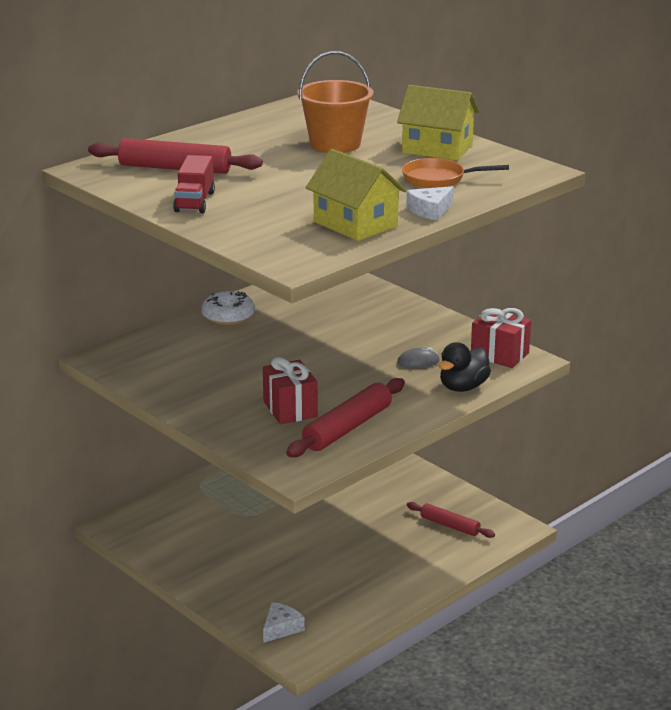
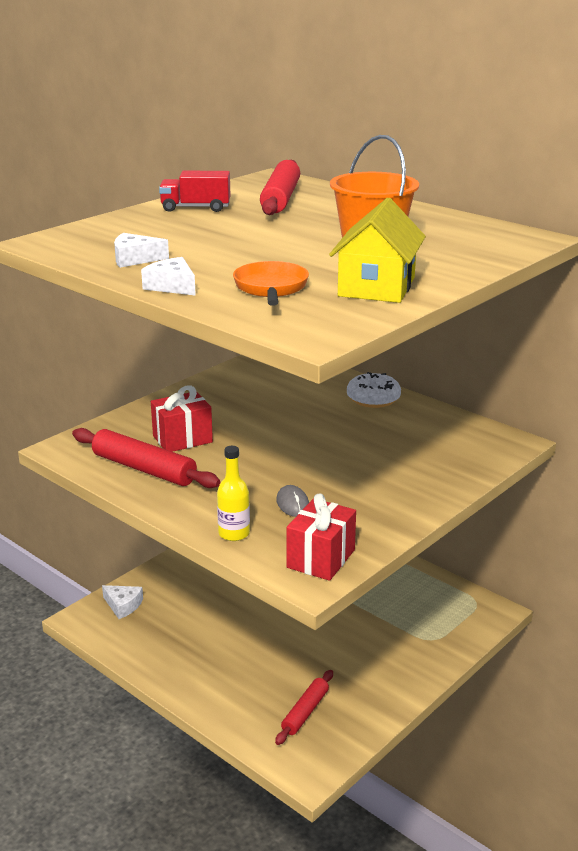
camera: 85 degrees right, 0 degrees up
(355, 224) = (135, 259): yellow house -> white cheese
(463, 387) = (234, 533): black duck -> yellow bottle

